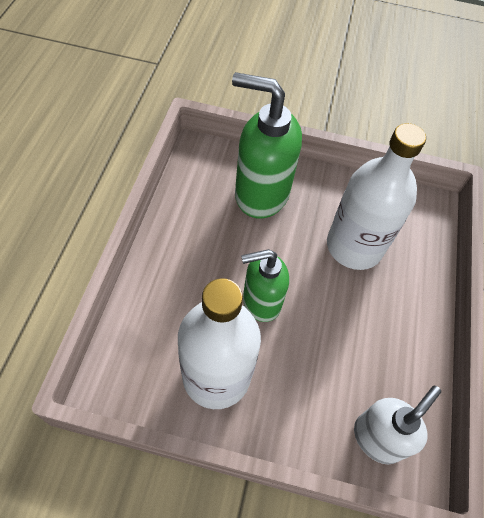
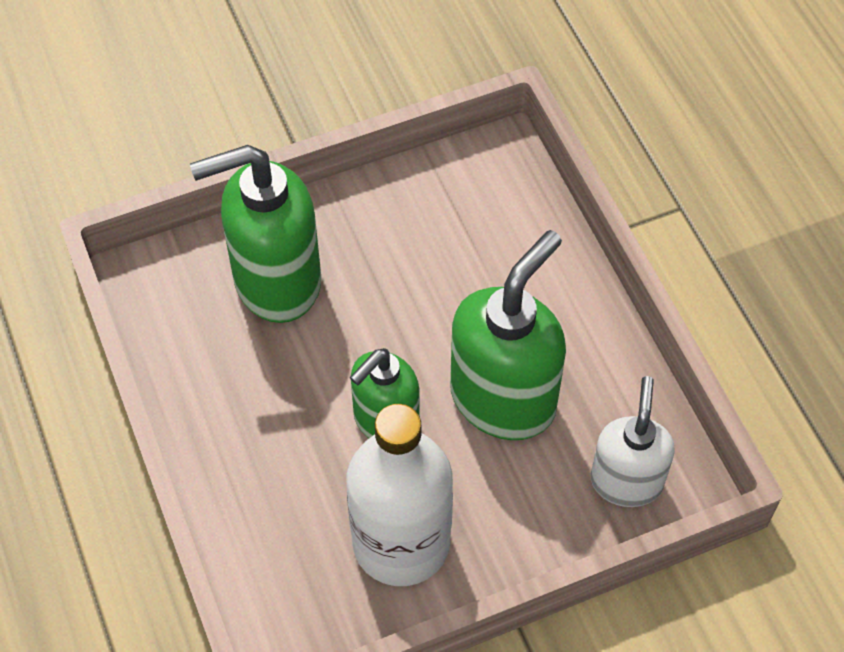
camera: 30 degrees left, 0 degrees up
(337, 335) = (504, 398): none -> green soap dispenser
(354, 246) = (446, 273): white bottle -> none

